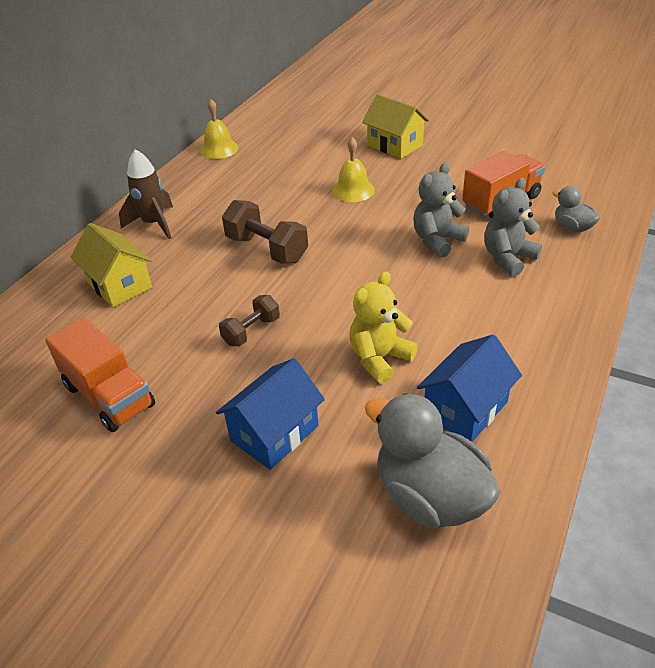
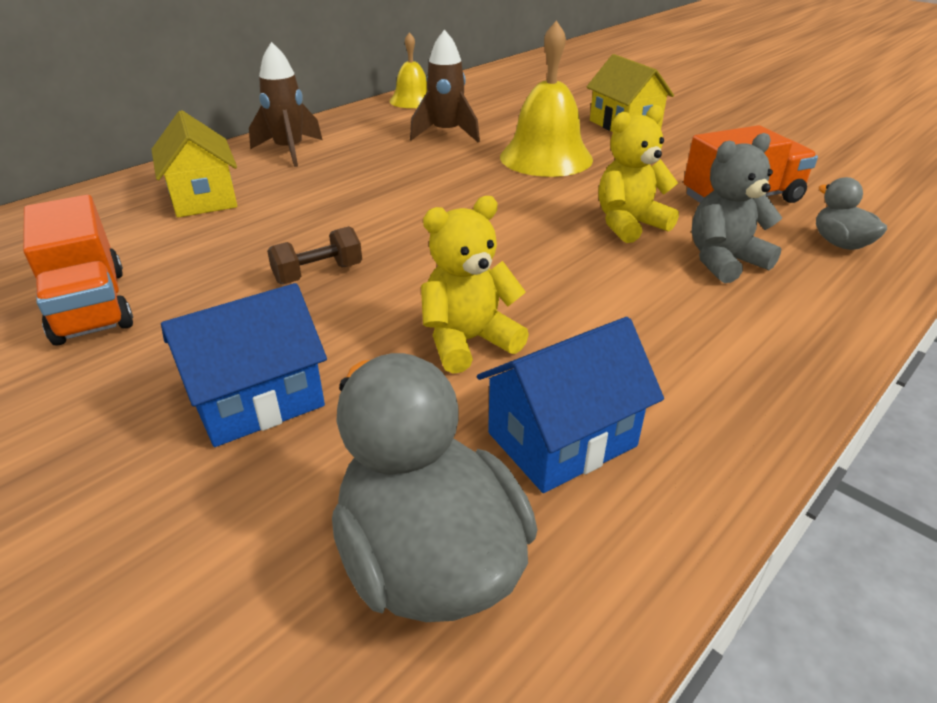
camera: 15 degrees right, 5 degrees down
(266, 181) = (446, 134): none -> brown rocket
(267, 249) = (400, 195): brown dumbbell -> none
(353, 190) = (546, 157): yellow bell -> yellow bell, size x1.64
(437, 241) = (629, 224): grey teddy bear -> yellow teddy bear

